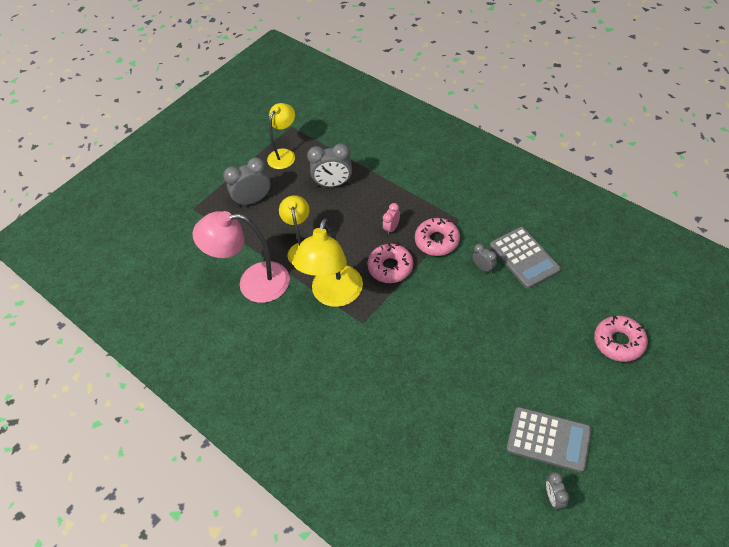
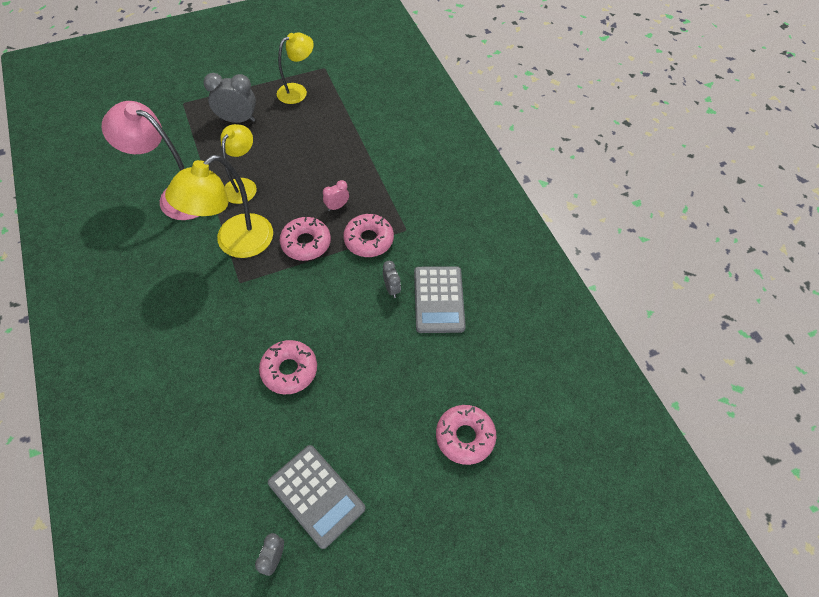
camera: 20 degrees right, 5 degrees up
(333, 184) = (318, 139): grey clock -> none
(456, 365) = (289, 370): none -> pink donut

